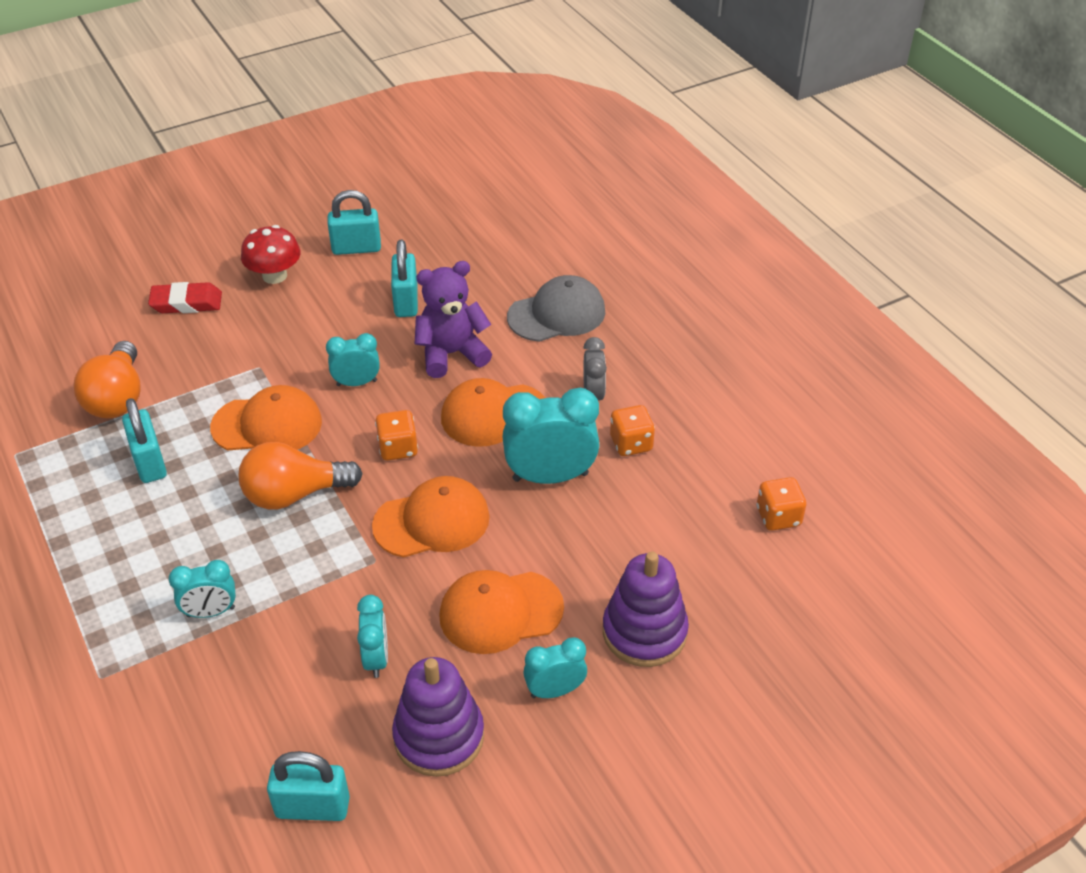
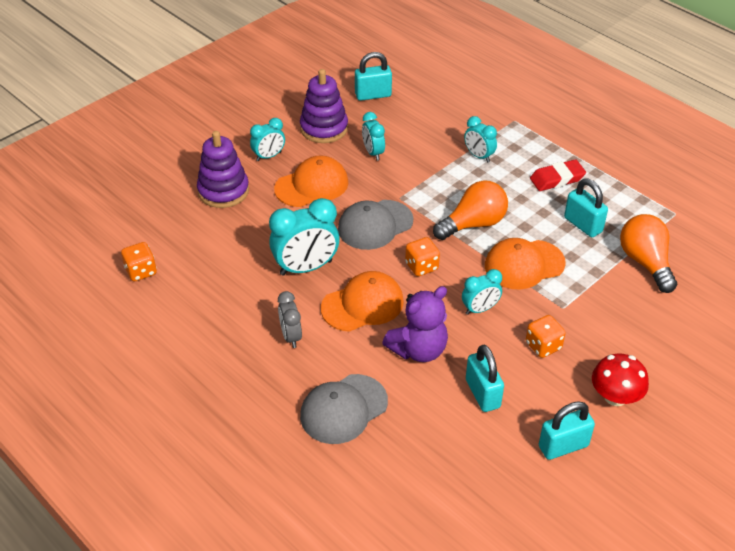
camera: 165 degrees right, 0 degrees up
(186, 303) = (666, 351): red eraser -> red eraser (557, 179)
(211, 612) = (478, 156): turquoise clock -> turquoise clock turned 105 degrees counterclockwise
(432, 521) = (375, 225): orange cap -> grey cap
(631, 444) = (253, 303): orange dice -> orange dice (543, 346)

